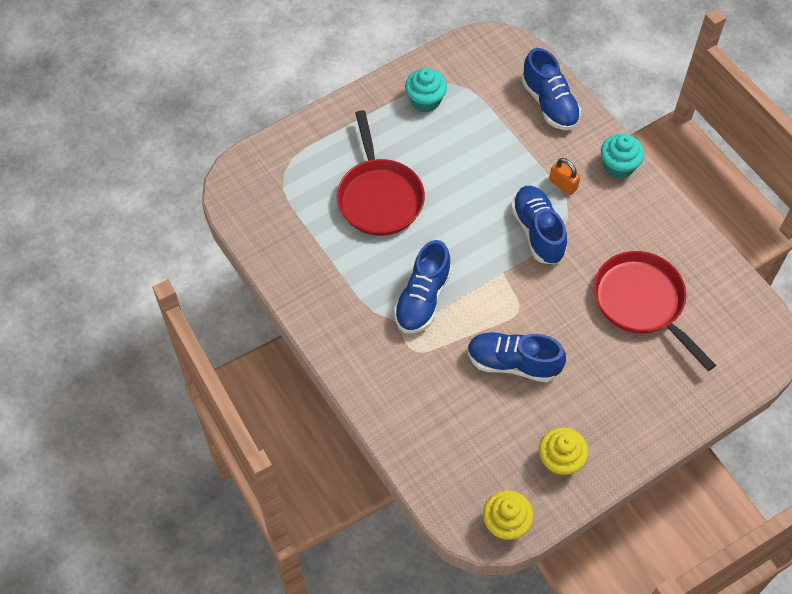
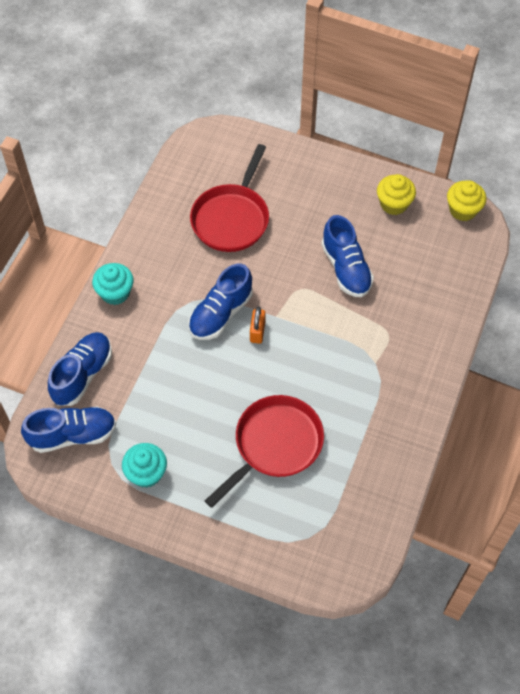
camera: 125 degrees left, 0 degrees up
(422, 299) = (342, 355): blue shoe -> blue shoe (73, 435)
(563, 184) = (162, 320): orange padlock -> orange padlock (257, 332)

